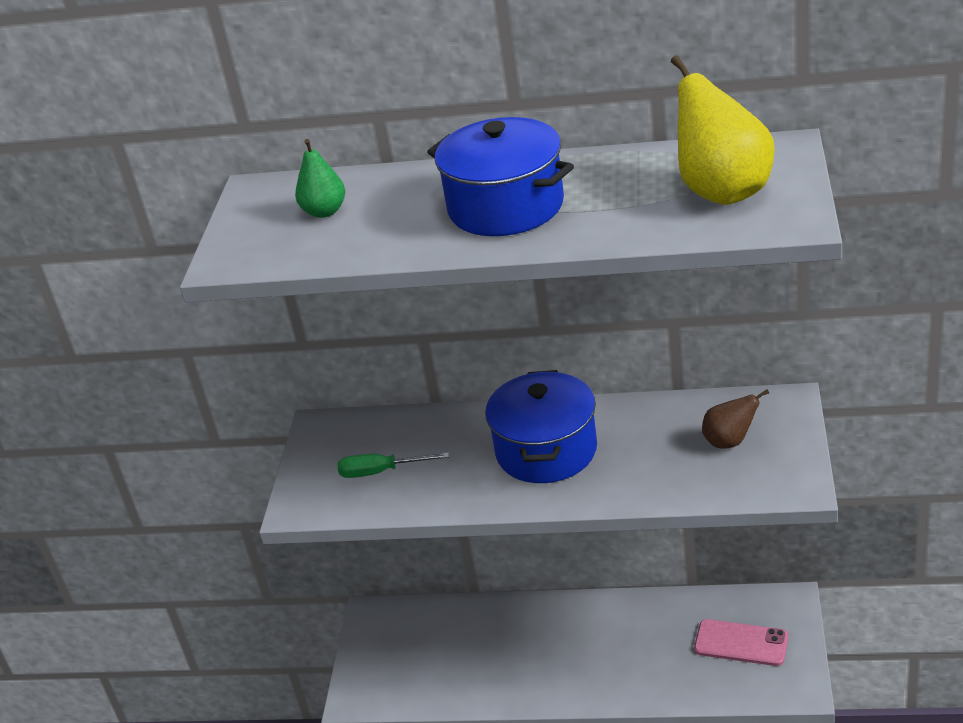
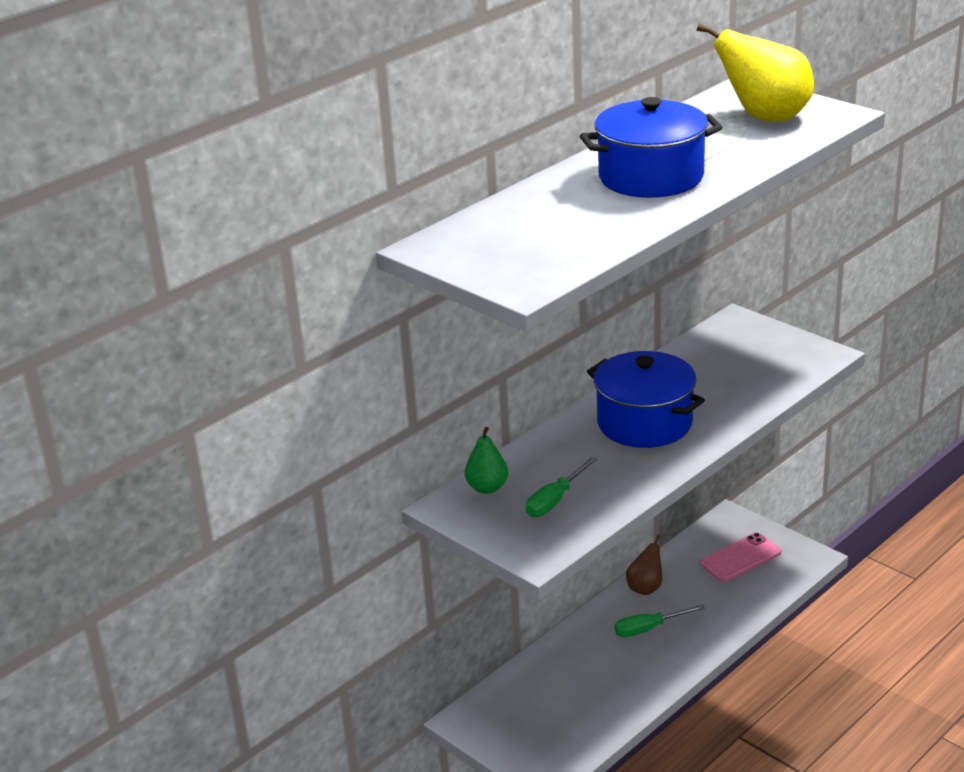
camera: 55 degrees left, 5 degrees down
(324, 211) = (524, 233): green pear -> green pear (487, 488)
(581, 646) = (648, 629): none -> green screwdriver
(730, 441) = (745, 355): brown pear -> brown pear (645, 588)

